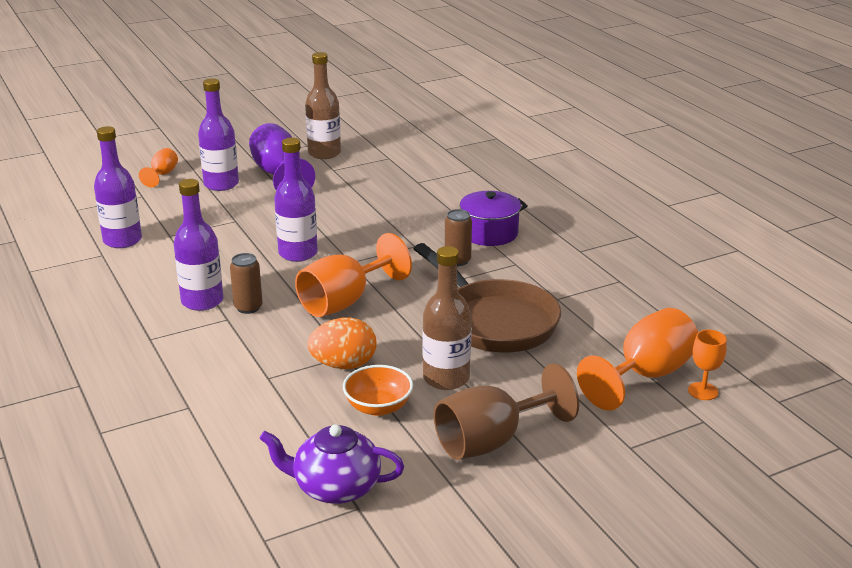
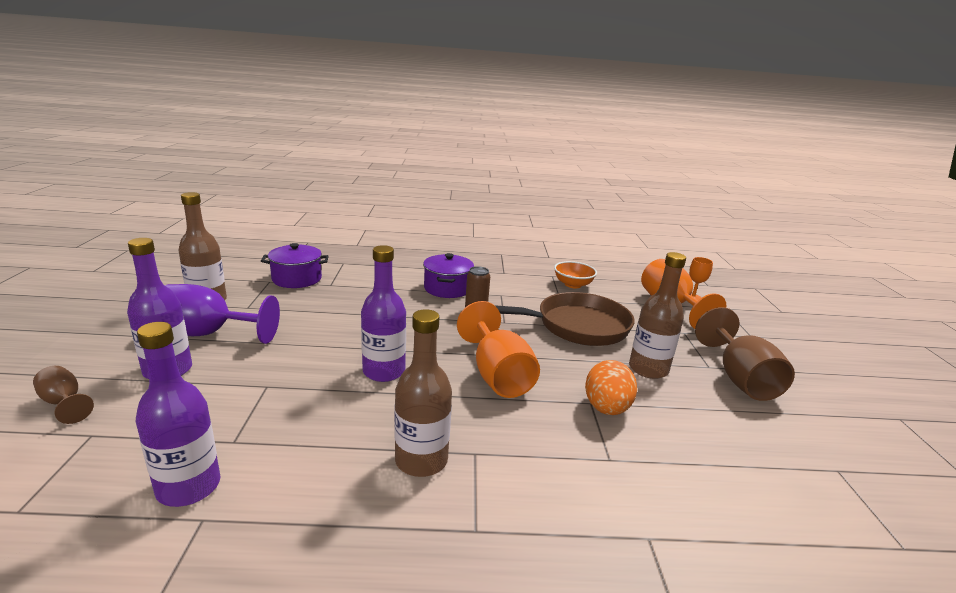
camera: 65 degrees left, 5 degrees down
(162, 175) = (64, 403): orange goblet -> brown goblet
(202, 301) = (421, 460): purple bottle -> brown bottle
(248, 307) = (463, 432): brown can -> none
(335, 487) = (808, 474): purple teapot -> none
(378, 407) = (681, 412): orange bowl -> orange bowl (573, 284)
(409, 165) = (297, 279): none -> purple pot

